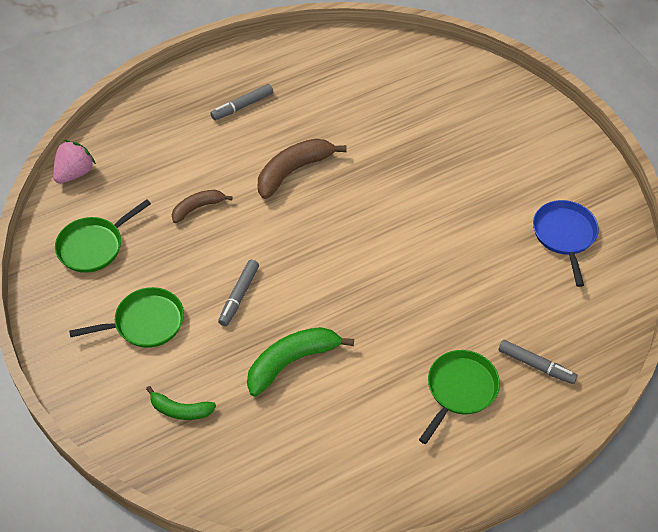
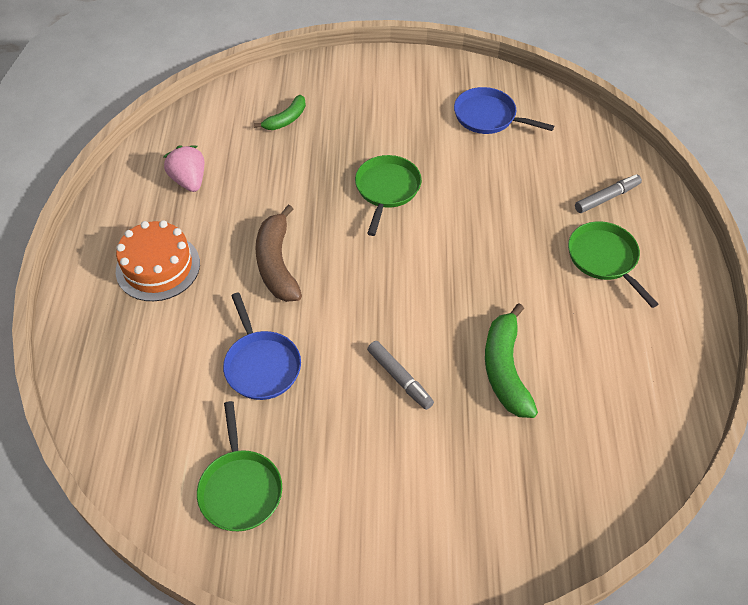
camera: 60 degrees left, 0 degrees up
(75, 173) = (118, 465): pink strawberry -> pink strawberry (189, 180)
(145, 323) = (379, 480): green pan -> green pan (387, 189)
(180, 410) = (509, 493): green banana -> green banana (286, 119)
(198, 208) = (261, 365): brown banana -> blue pan
(242, 106) = (158, 267): grey marker -> orange cake

